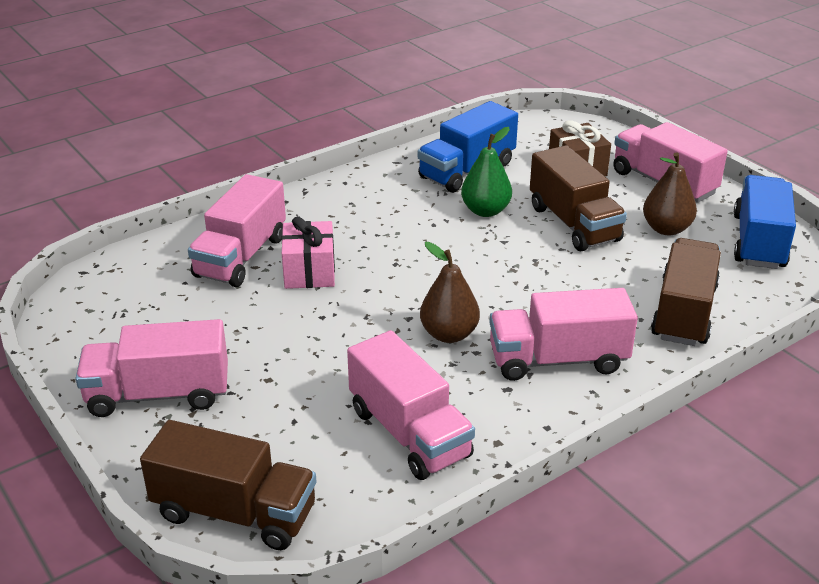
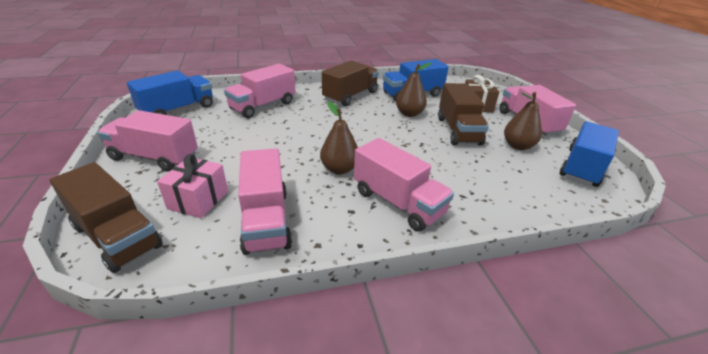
camera: 20 degrees right, 0 degrees up
(102, 303) = (178, 110): none -> blue truck
(309, 272) = (290, 120): pink gift -> pink gift (198, 200)
(485, 211) = (409, 114): green pear -> brown pear
(557, 360) = (398, 202): pink truck -> pink truck turned 150 degrees counterclockwise
(684, 312) = (506, 196): brown truck -> brown truck (350, 96)

